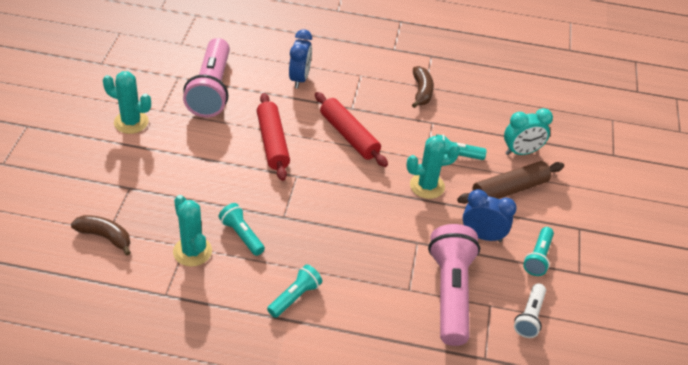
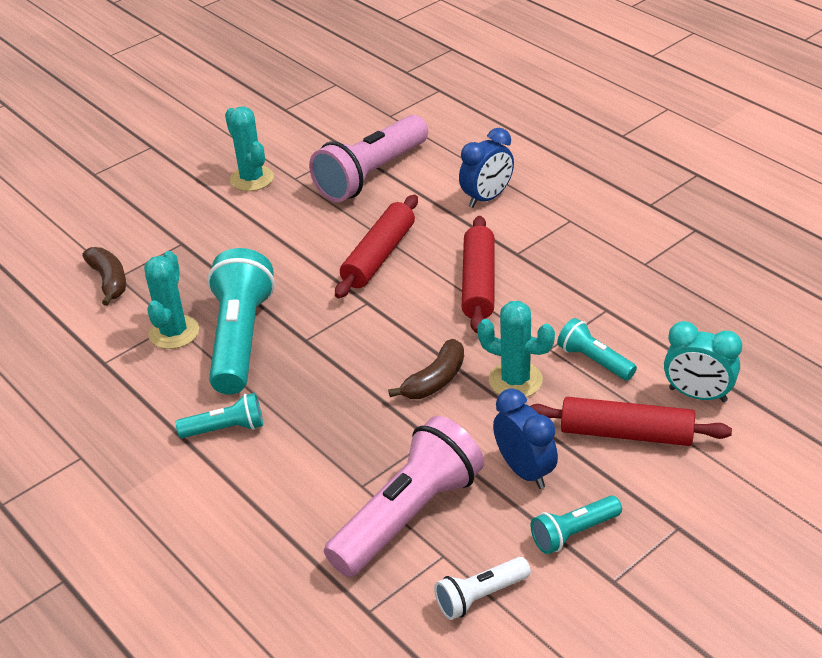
camera: 45 degrees right, 5 degrees down
(242, 235) = (240, 339): turquoise flashlight -> turquoise flashlight, size x1.98
(421, 92) = (632, 268): brown banana -> brown banana (435, 380)
(509, 189) = (626, 433): brown rolling pin -> red rolling pin

